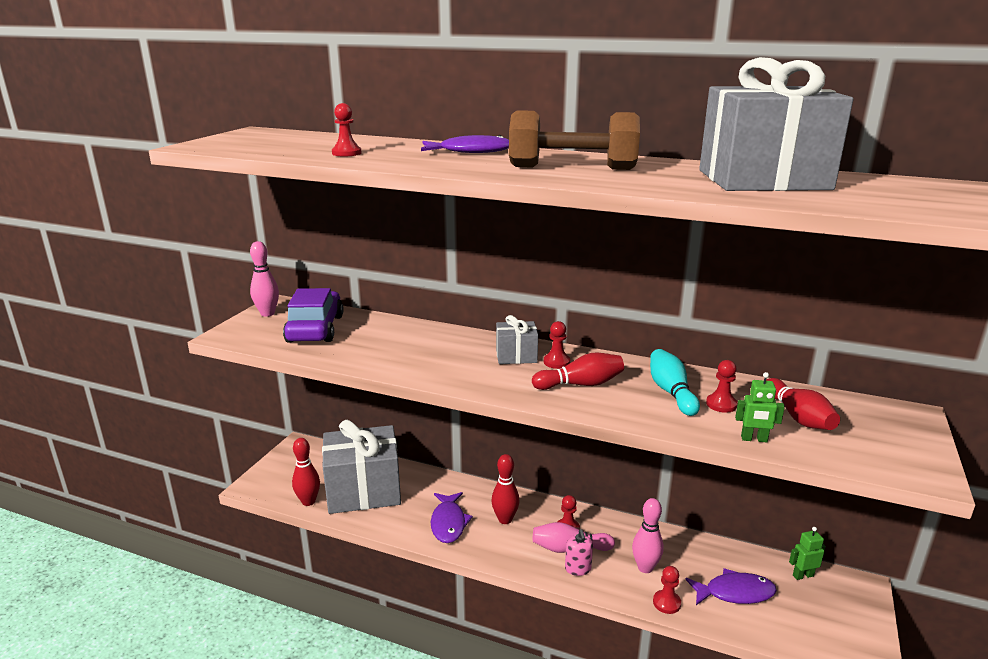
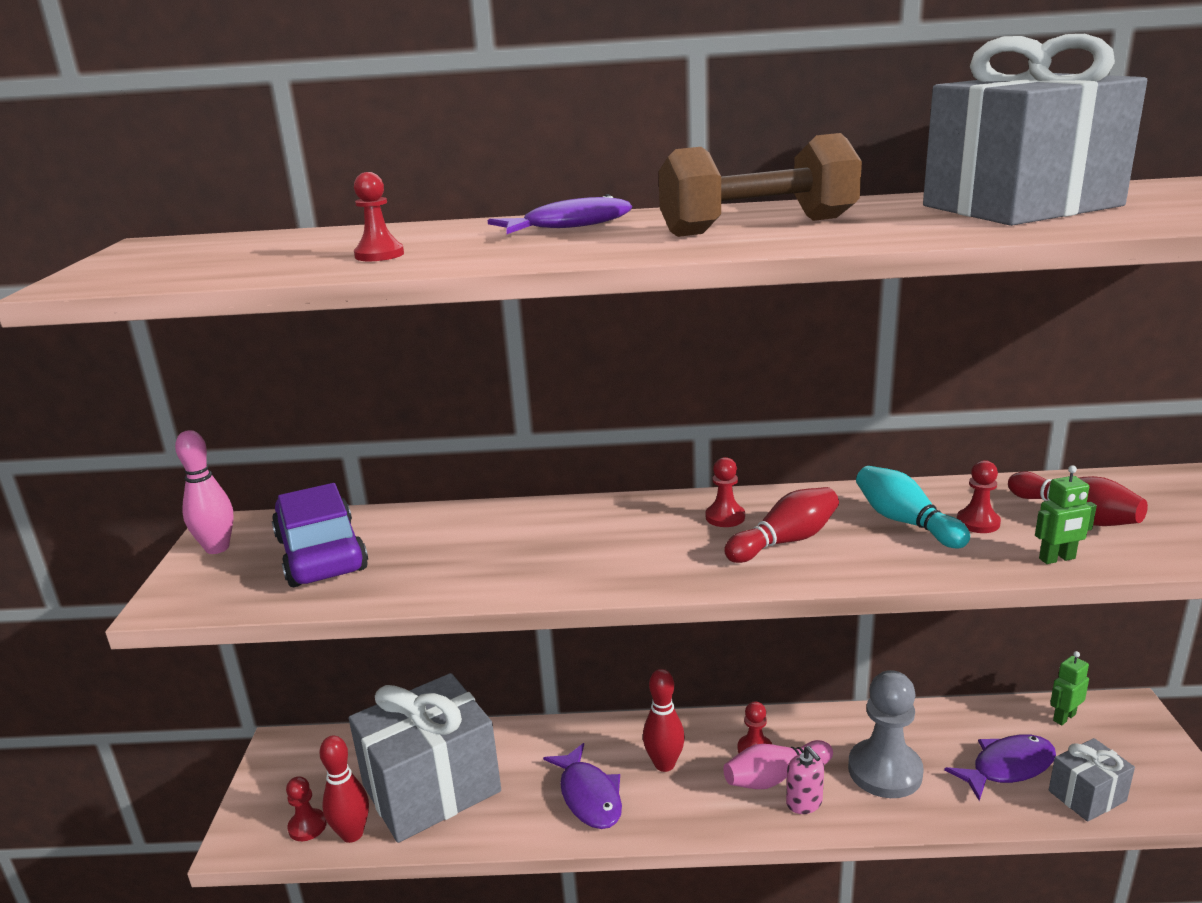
camera: 20 degrees left, 0 degrees up
(516, 356) = (663, 522): grey gift -> grey gift (1087, 796)
(645, 568) = (885, 771): pink bowling pin -> grey pawn
(666, 603) = (941, 810): red pawn -> red pawn (307, 826)

